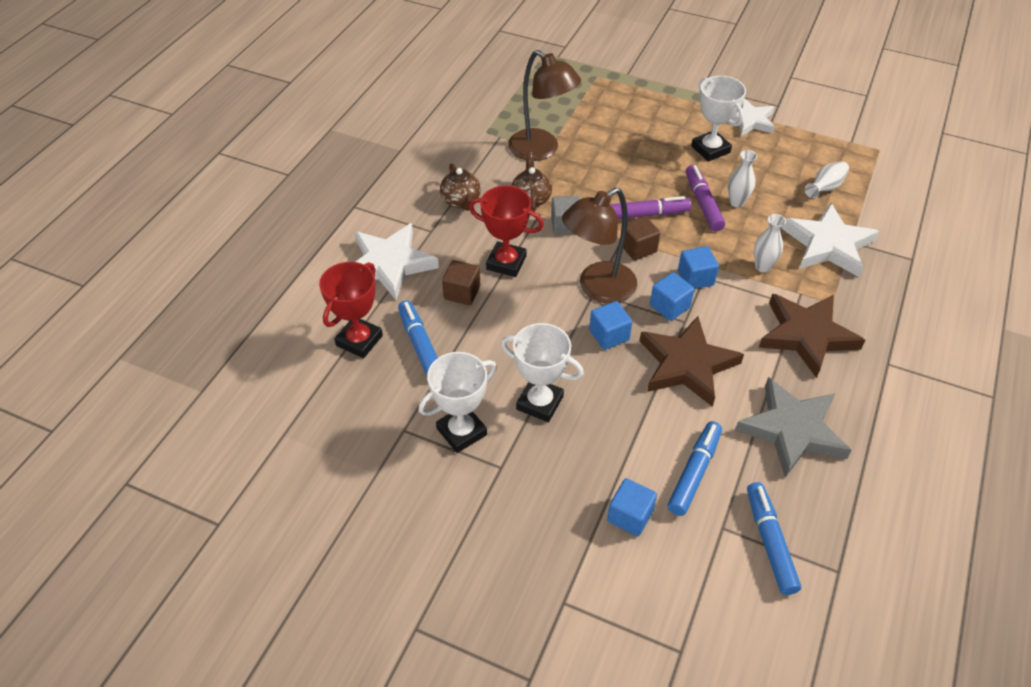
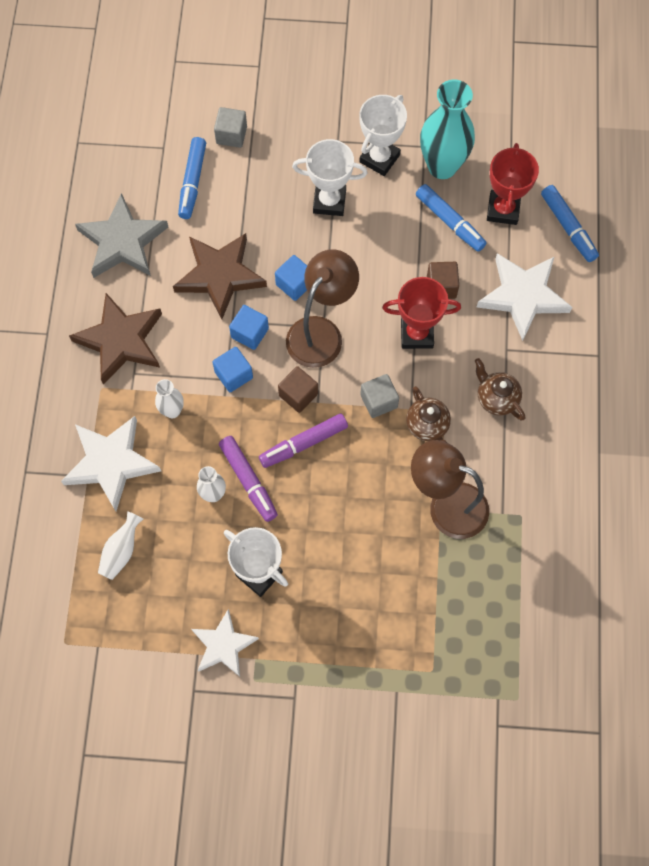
camera: 160 degrees right, 20 degrees up
(396, 401) = (442, 166): none -> turquoise vase
(630, 516) = (231, 135): blue cube -> grey cube
(770, 542) = (128, 147): blue marker -> blue marker (568, 227)

